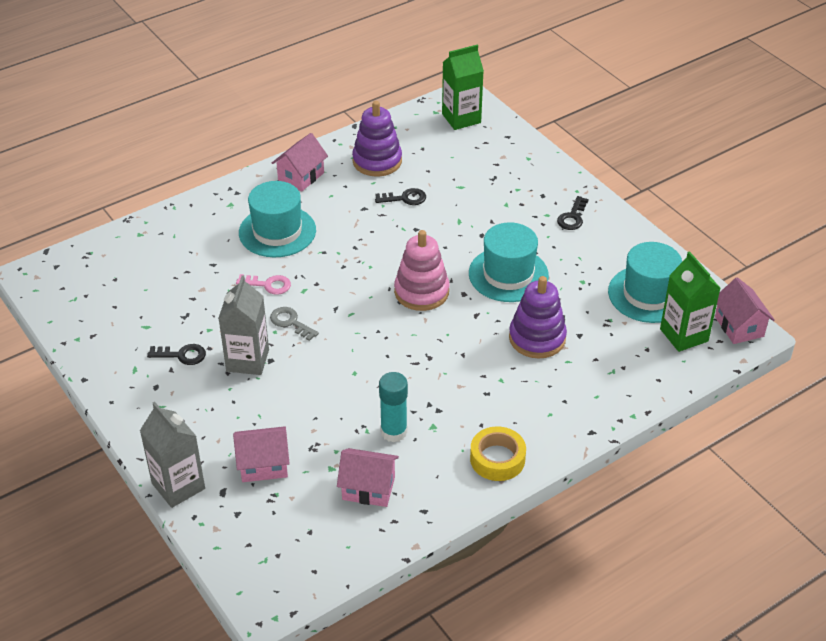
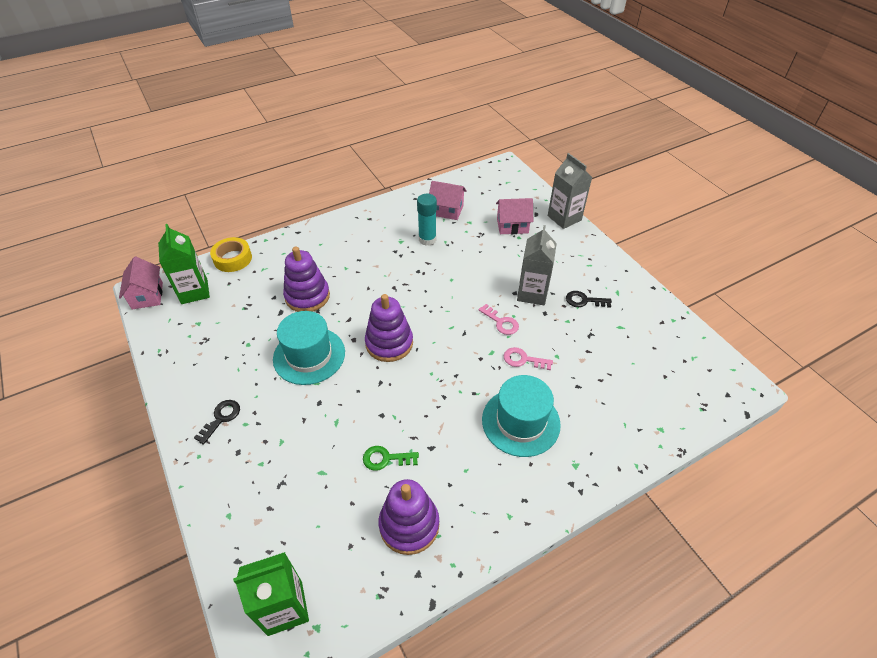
camera: 175 degrees left, 5 degrees up
(290, 322) = (501, 322): grey key -> pink key
(301, 176) = (500, 504): pink house -> none
(405, 198) = (386, 458): black key -> green key
(421, 292) = (389, 343): pink stacking toy -> purple stacking toy
(497, 459) = (364, 221): yellow tape -> yellow tape (233, 259)
(648, 294) = (199, 328): turquoise hat -> none

